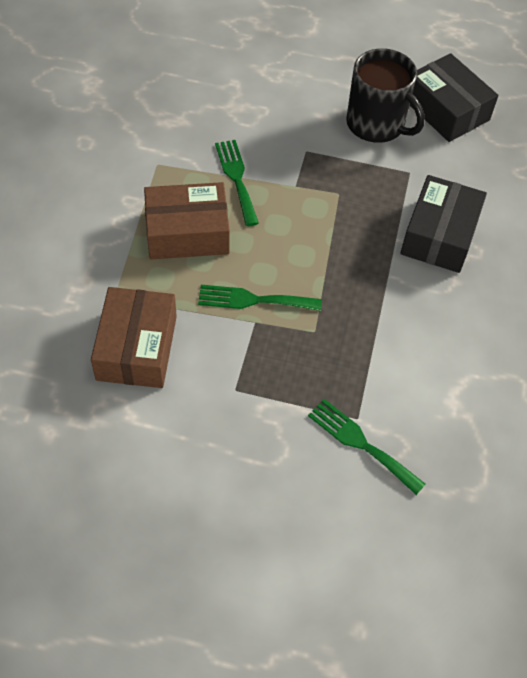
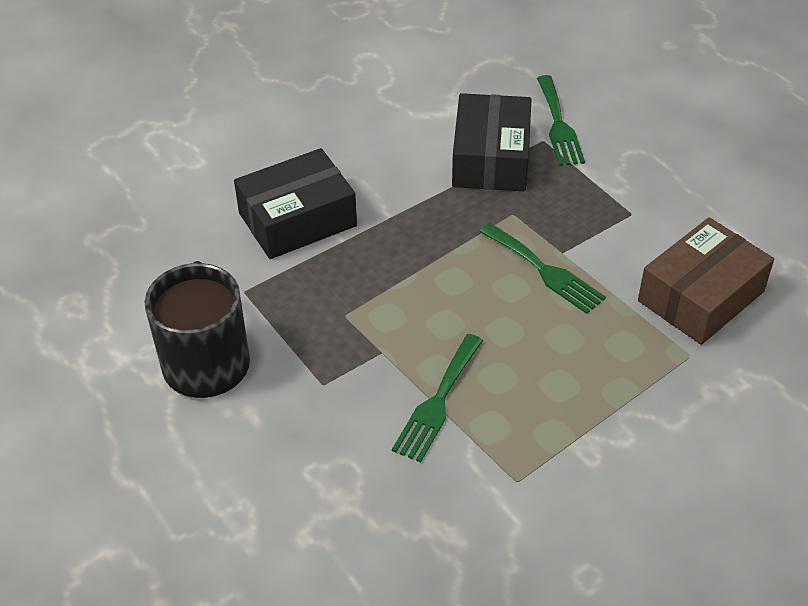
camera: 135 degrees left, 10 degrees down
(187, 232) = (553, 375): brown box -> none
(446, 110) = (109, 330): black box -> black box (491, 158)

